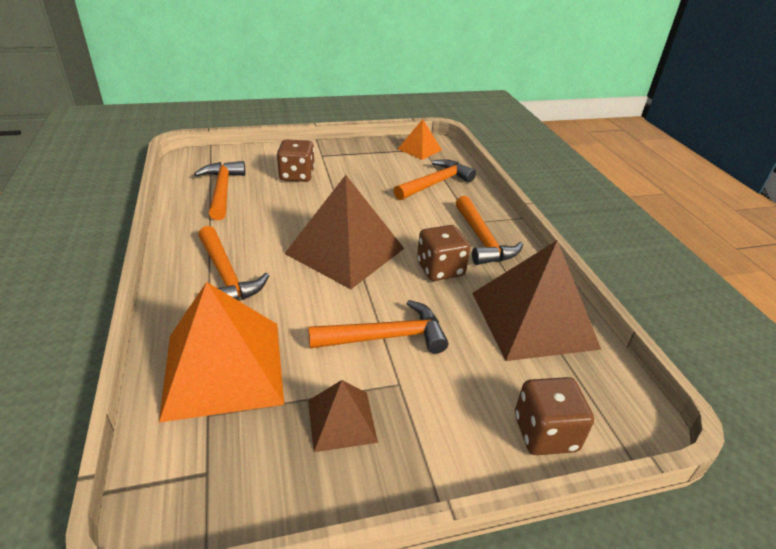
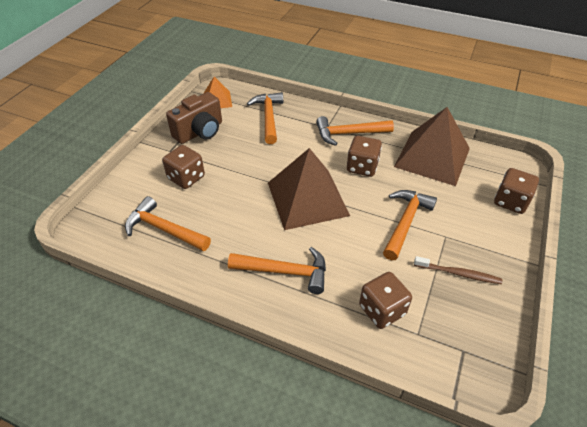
camera: 50 degrees left, 10 degrees up
(224, 368) = (382, 310): orange pyramid -> brown dice
(341, 420) = (459, 273): brown pyramid -> brown toothbrush
(364, 158) = (200, 132): none -> brown camera
(482, 240) = (348, 134): orange hammer -> orange hammer turned 150 degrees clockwise

